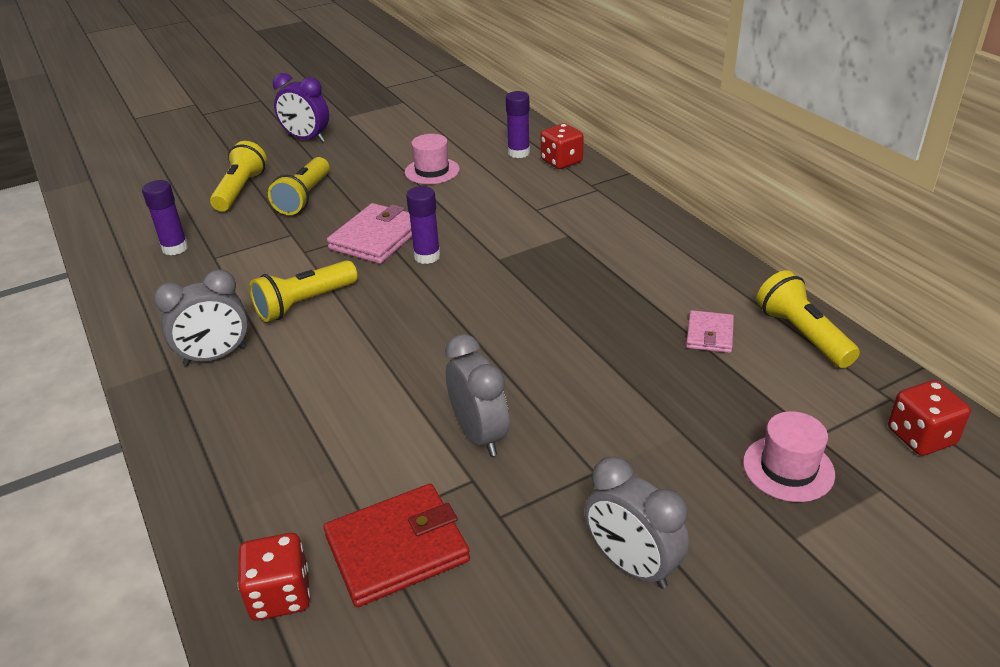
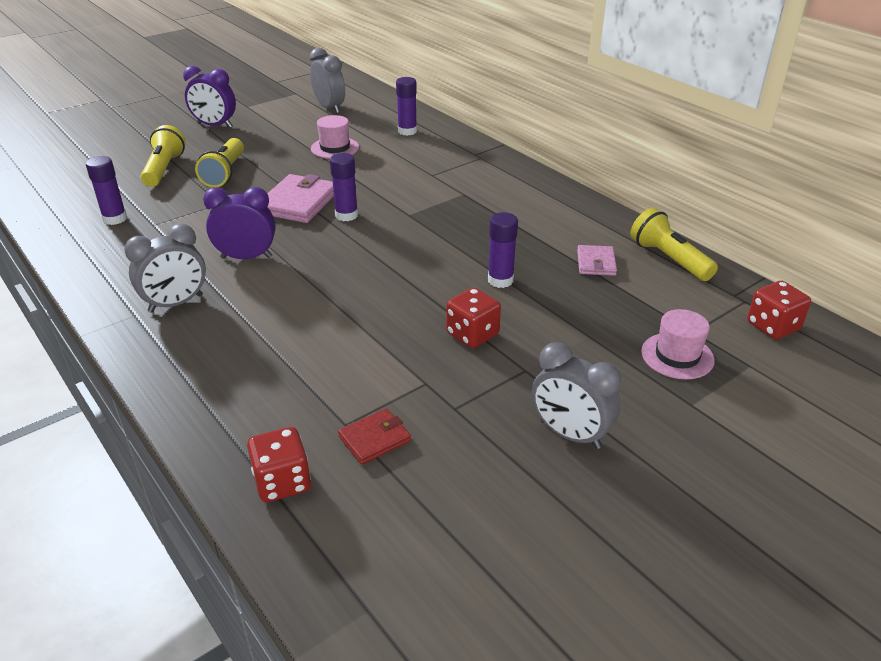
camera: 10 degrees left, 0 degrees up
(304, 303) = (246, 257): yellow flashlight -> purple clock
(397, 548) = (374, 439): red wallet -> red wallet, size x0.57
(479, 435) = (424, 349): grey clock -> grey clock (329, 108)
(561, 161) = (445, 137): red dice -> red dice (472, 334)
(588, 350) = (500, 280): none -> purple glue stick

